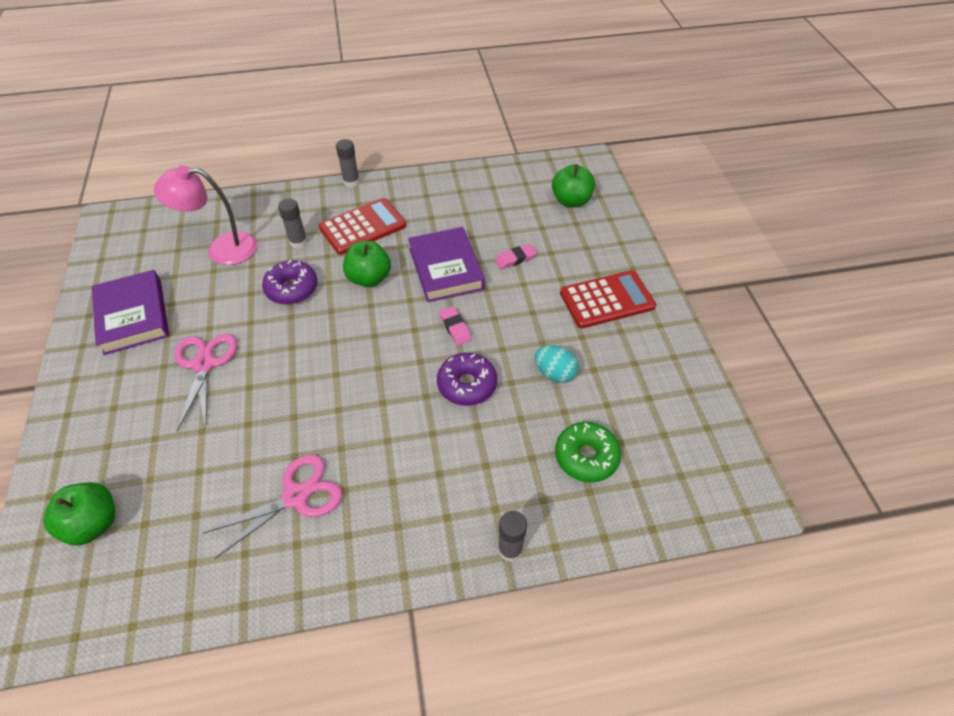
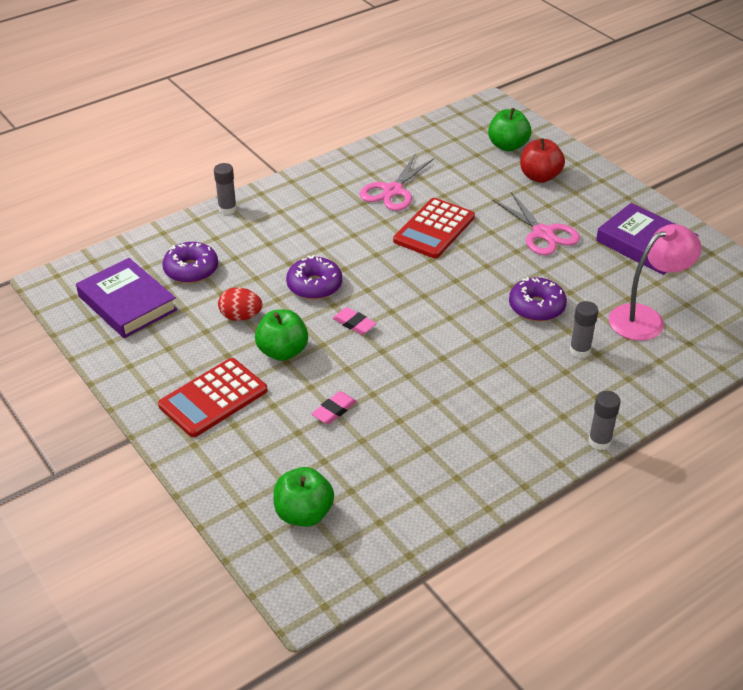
camera: 155 degrees right, 10 degrees down
(120, 448) = (539, 177): none -> red apple
(363, 227) = (530, 389): red calculator -> red calculator (434, 229)
(369, 278) = (472, 339): green apple -> green apple (282, 351)
(446, 269) = (402, 374): purple book -> purple book (127, 303)
(554, 373) = (241, 316): turquoise egg -> red egg
(586, 457) = (191, 270): green donut -> purple donut

